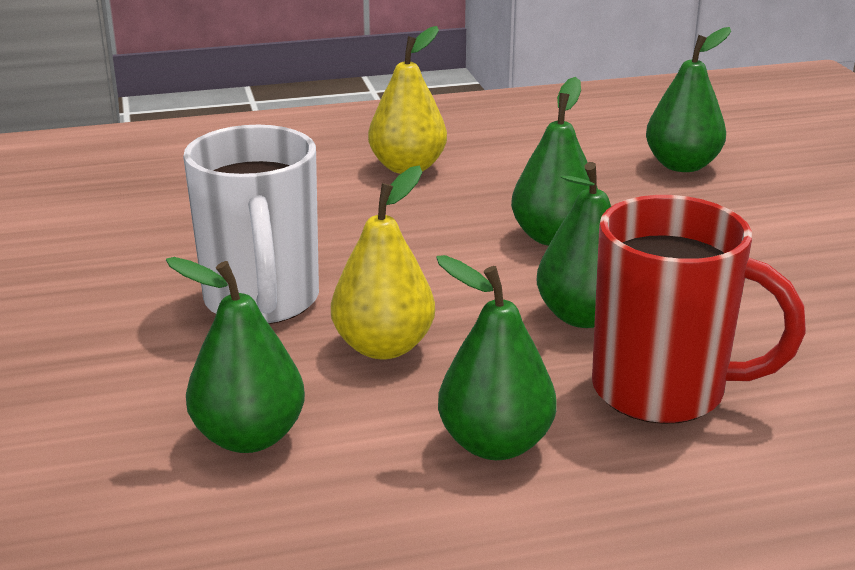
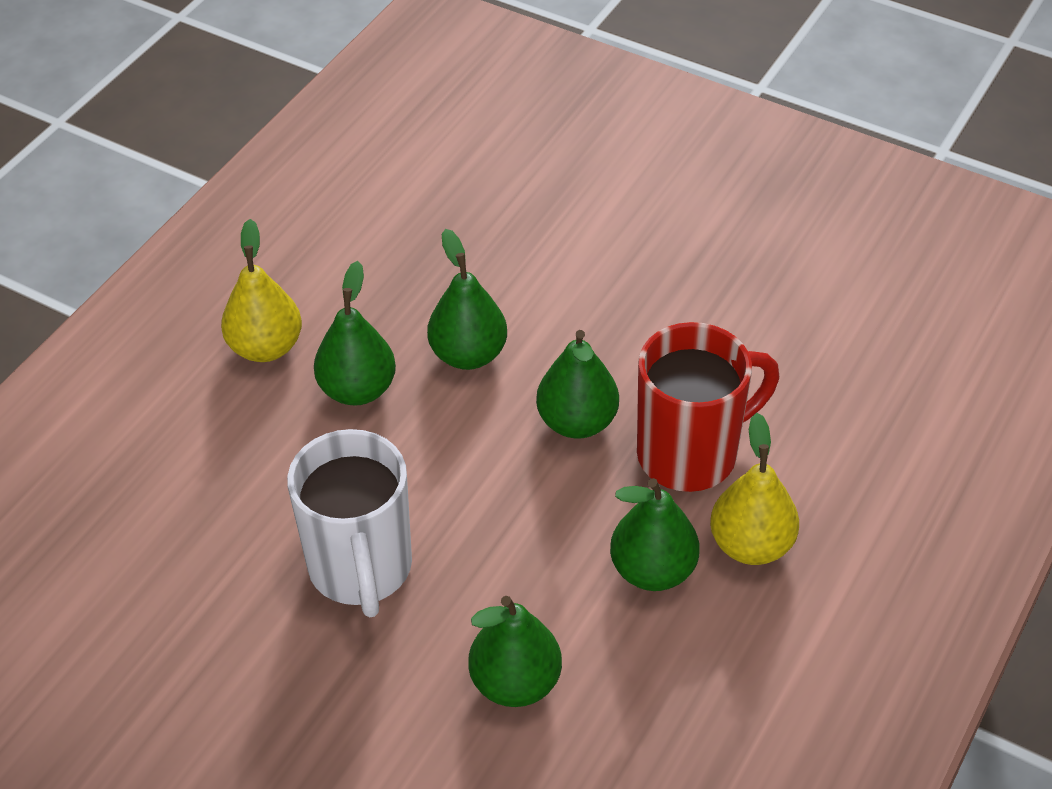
camera: 45 degrees left, 20 degrees up
(262, 302) = (361, 569): white mug -> white mug turned 45 degrees clockwise
(384, 346) = (494, 545): yellow pear -> yellow pear (751, 545)
(682, 165) = (461, 206): green pear -> green pear (357, 389)

